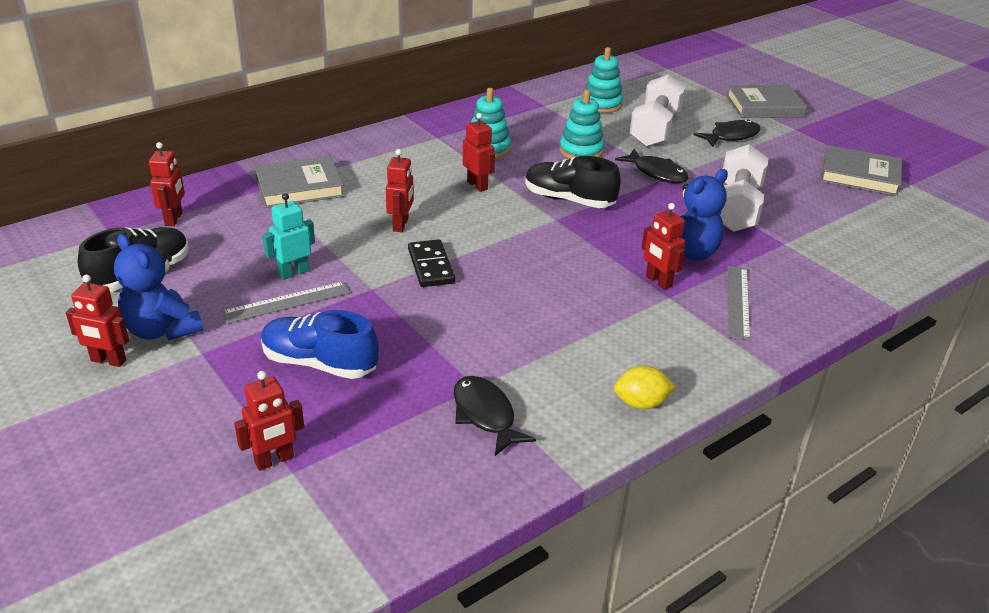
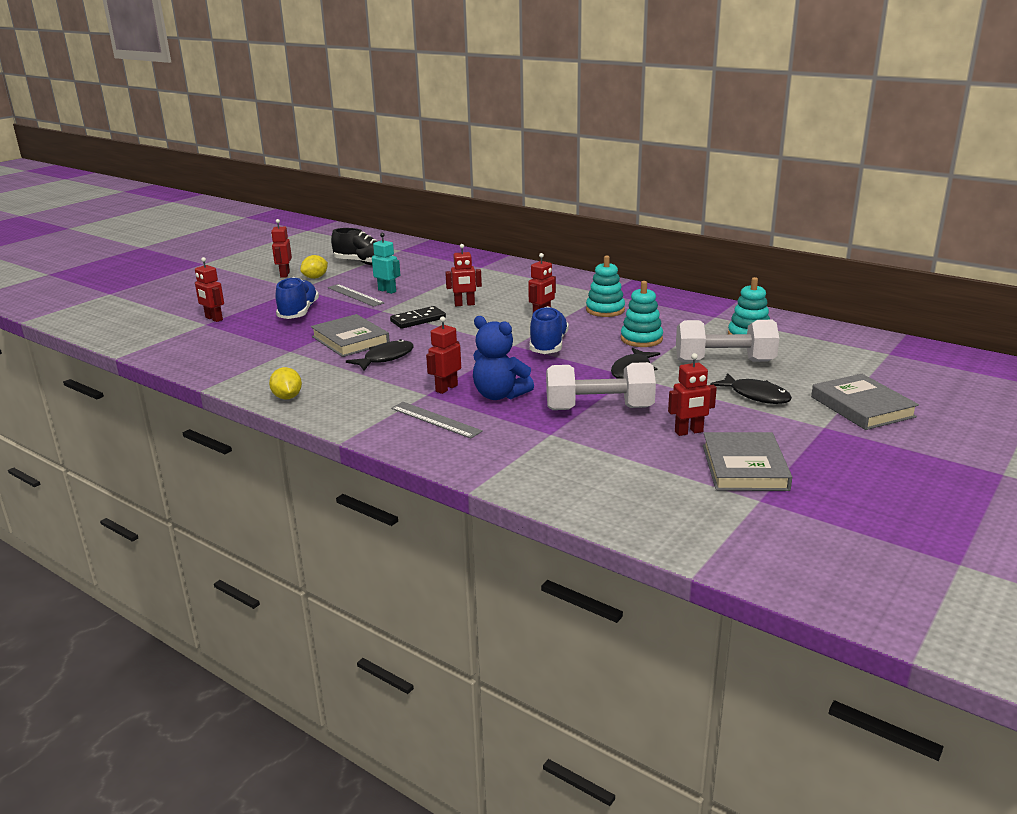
camera: 75 degrees right, 10 degrees down
(162, 330) = (315, 277): blue teddy bear -> yellow lemon
(174, 219) = (427, 257): red robot -> red robot (689, 432)
(299, 187) = (490, 273): grey book -> grey book (350, 340)
(485, 415) = (262, 357): black fish -> black fish (385, 358)
(569, 200) = (548, 345): black shoe -> blue shoe
(738, 301) = (435, 420): grey ruler -> grey ruler turned 45 degrees clockwise

